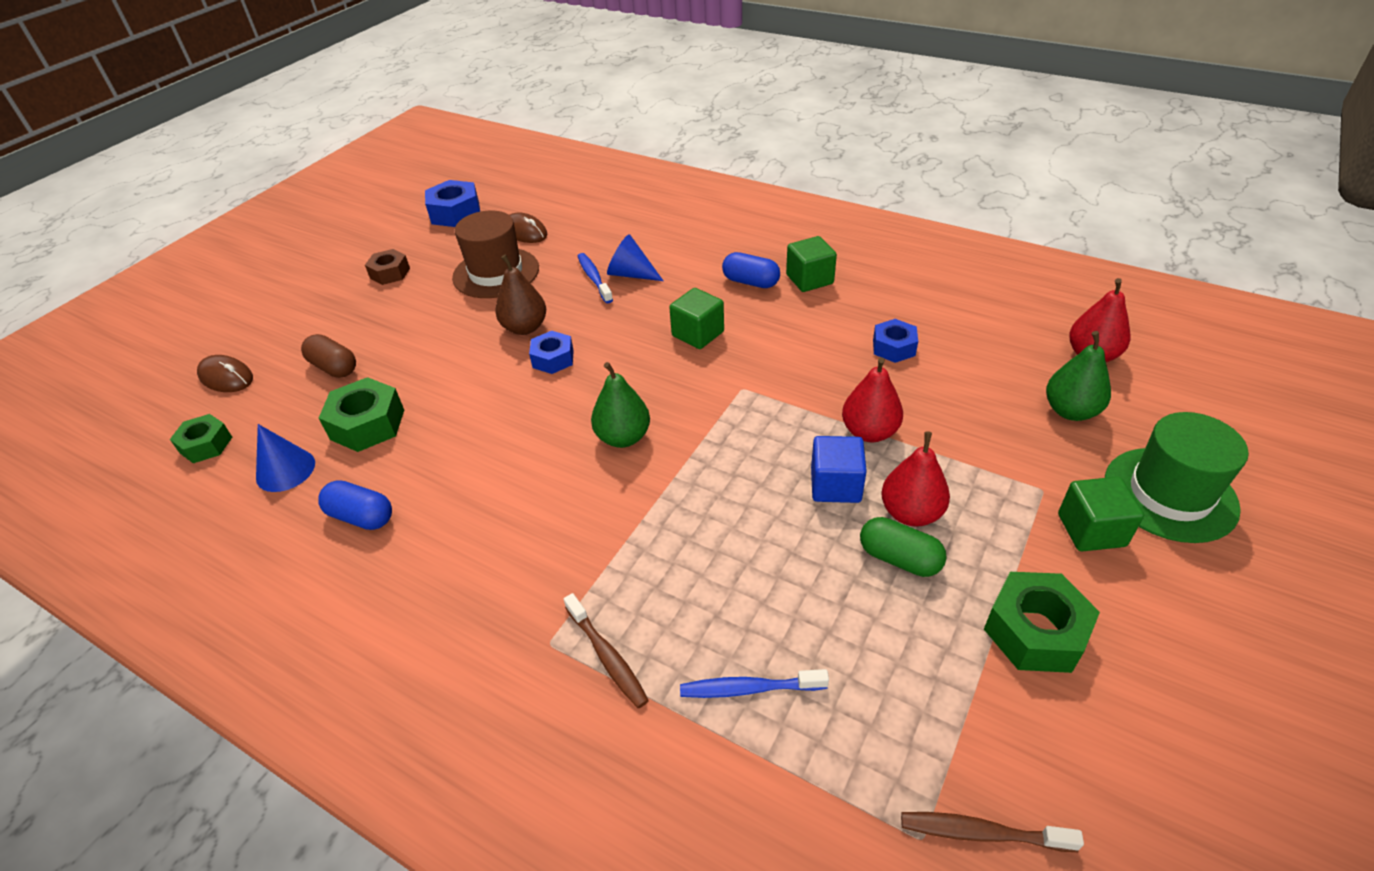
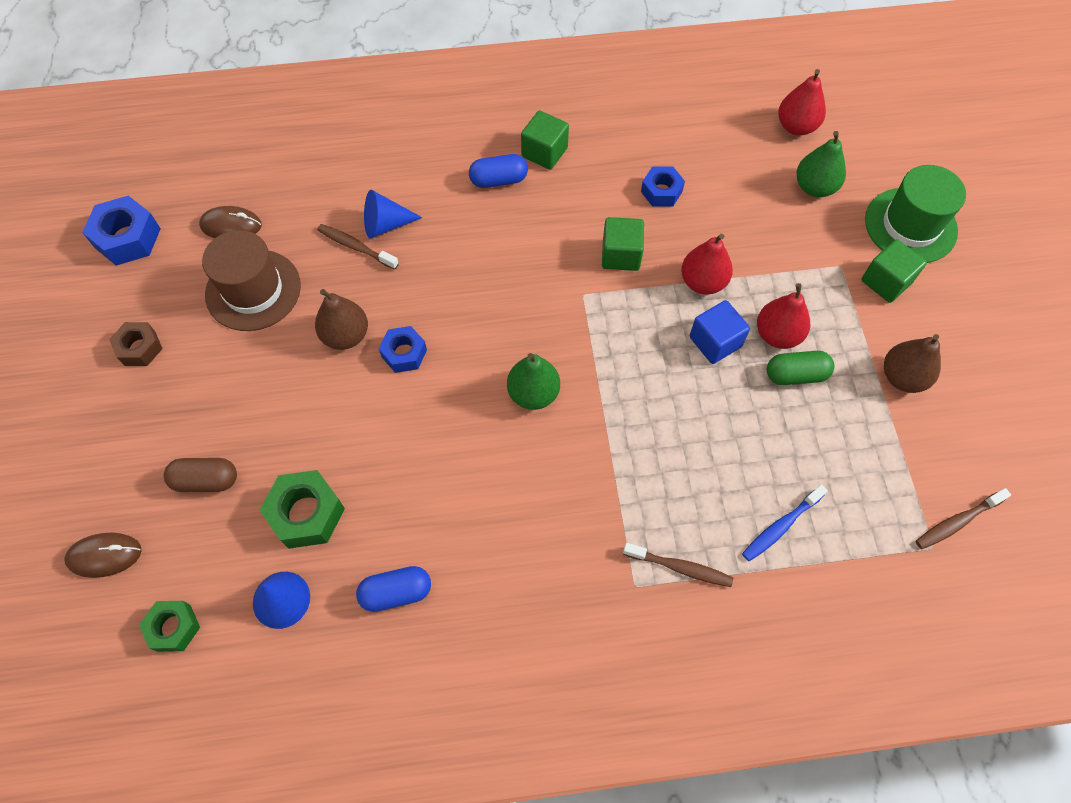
camera: 40 degrees left, 20 degrees up
(594, 278) = (355, 247): blue toothbrush -> brown toothbrush
(698, 334) = (502, 259): green cube -> green cube (621, 255)
(1035, 631) = (902, 377): green nut -> brown pear

